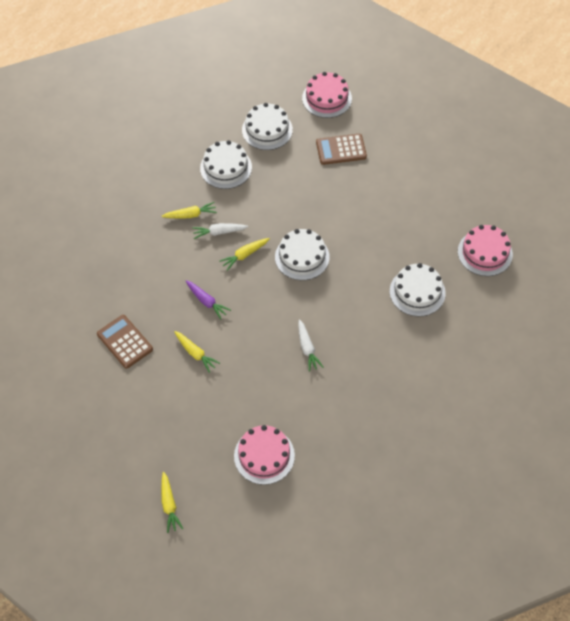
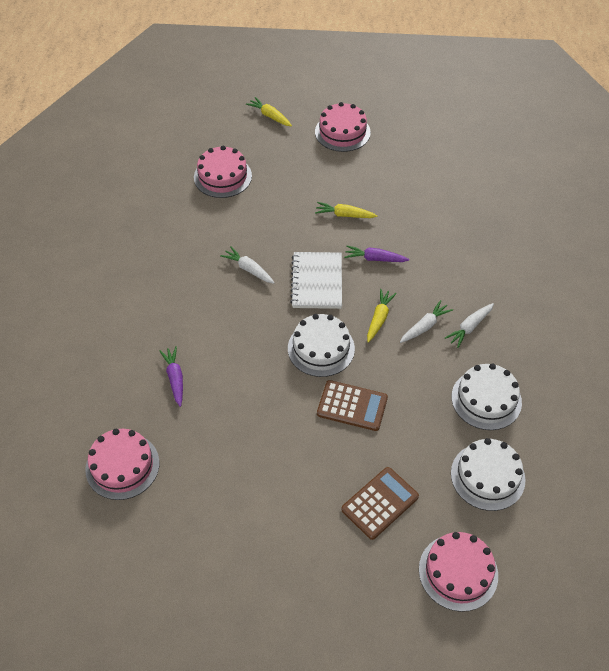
camera: 145 degrees right, 5 degrees down
(122, 442) = (342, 132): none -> pink cake
(125, 342) = (412, 193): brown calculator -> brown calculator (352, 406)
(190, 215) = (469, 327): yellow carrot -> white carrot
(264, 308) = (316, 282): none -> white notebook
(417, 292) = (175, 378): white cake -> purple carrot

